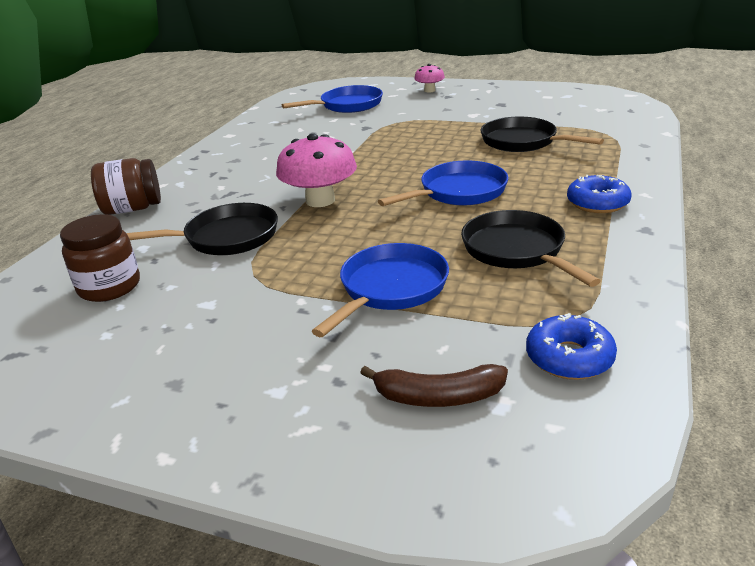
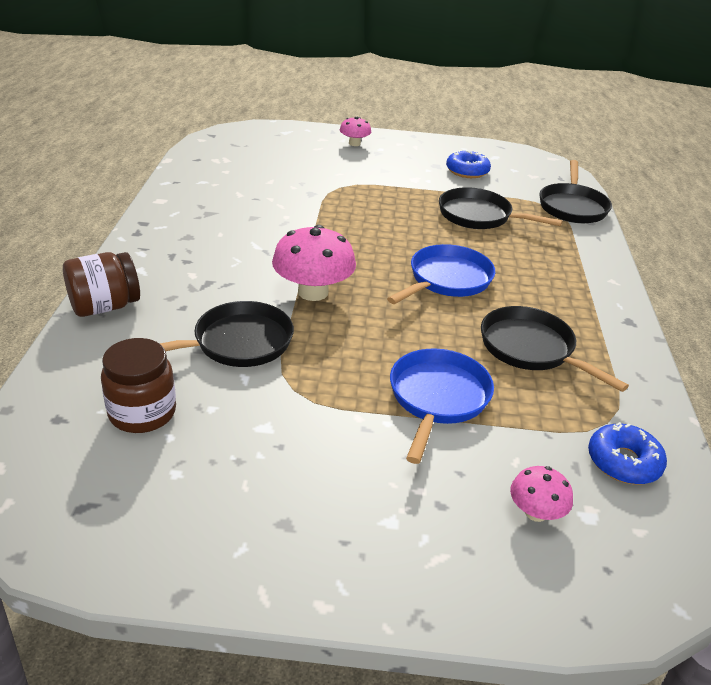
camera: 20 degrees left, 5 degrees up
(347, 105) = (275, 161): blue pan -> none
(438, 397) = (536, 512): brown banana -> pink mushroom
(597, 203) = (577, 292): blue donut -> blue donut (467, 171)
(631, 133) = (572, 207): none -> black pan

